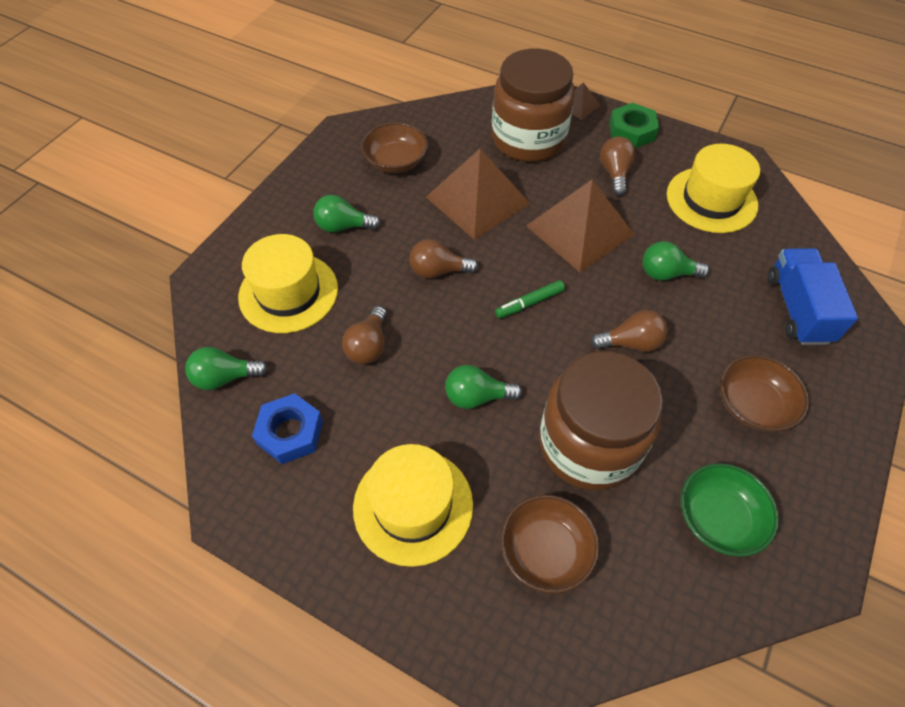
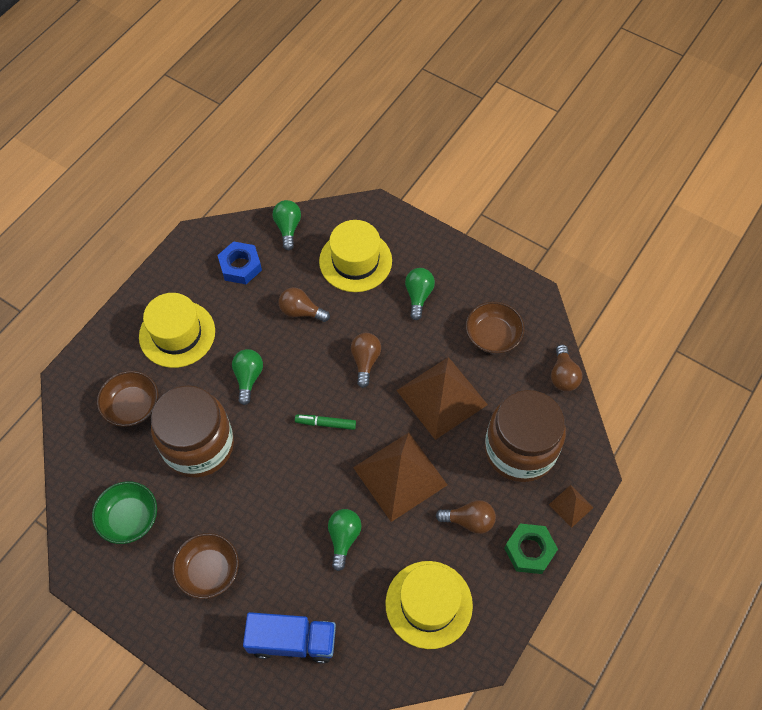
camera: 95 degrees right, 5 degrees up
(529, 303) = (325, 423): green marker -> green marker turned 60 degrees counterclockwise
(631, 343) = (278, 492): brown light bulb -> brown light bulb (563, 376)

